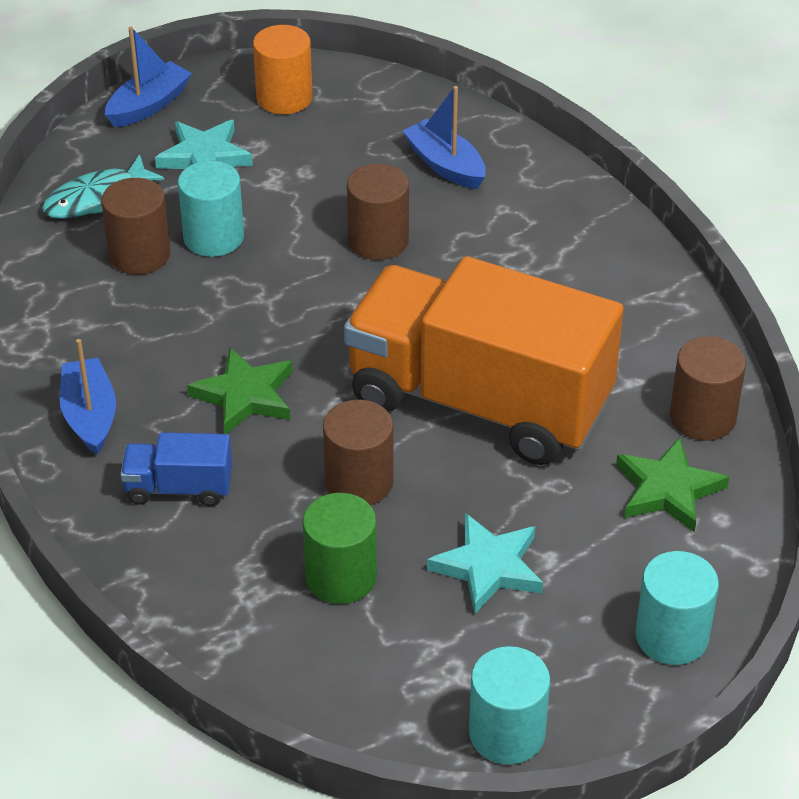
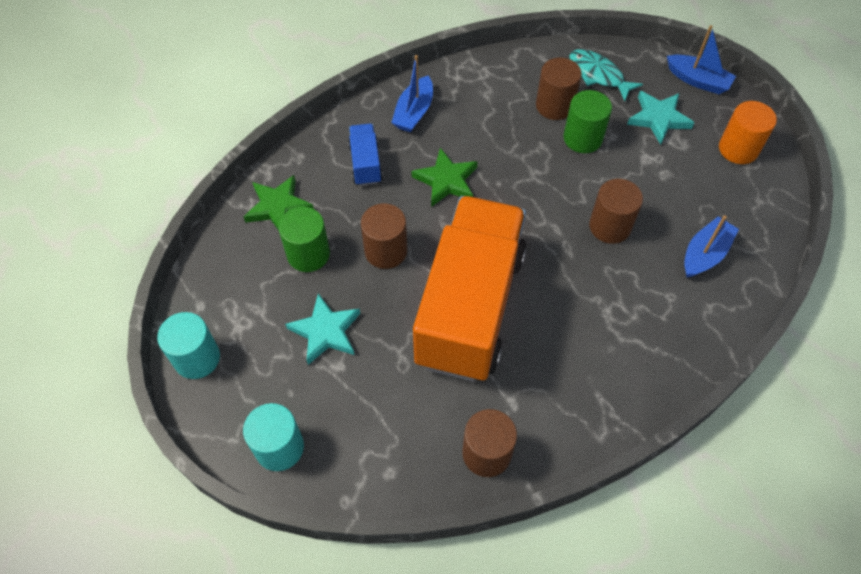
camera: 80 degrees right, 15 degrees up
(90, 416) = (414, 112): blue boat -> blue boat turned 135 degrees clockwise
(213, 237) = (582, 138): turquoise cylinder -> green cylinder
(668, 490) = (410, 434): green star -> green star (278, 207)

